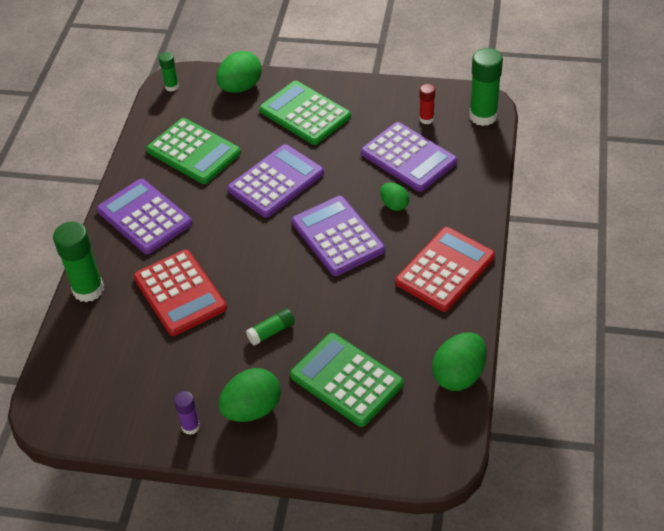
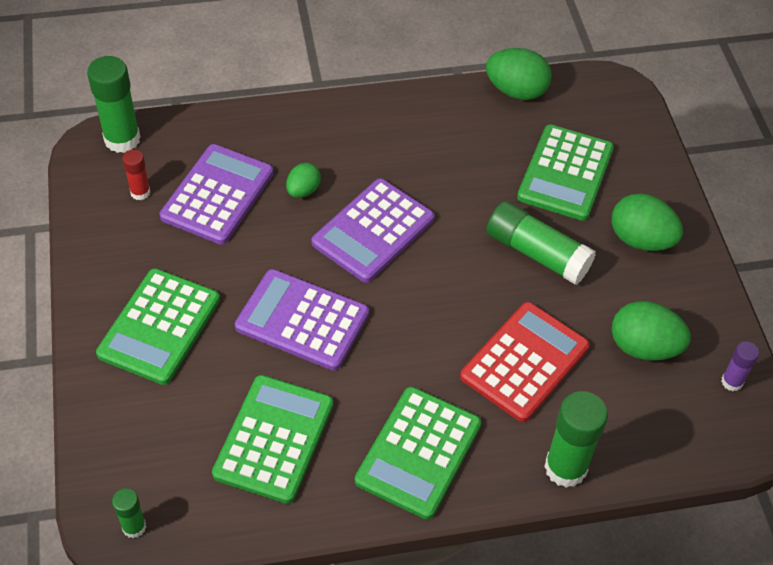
camera: 115 degrees left, 5 degrees up
(144, 217) = (418, 452): purple calculator -> green calculator
(190, 426) = (689, 286): purple glue stick -> purple glue stick (732, 382)
(241, 87) = (117, 426): green egg -> green egg (643, 347)
(271, 332) = (537, 253): green glue stick -> green glue stick, size x1.88
(445, 270) = (386, 126): red calculator -> none

